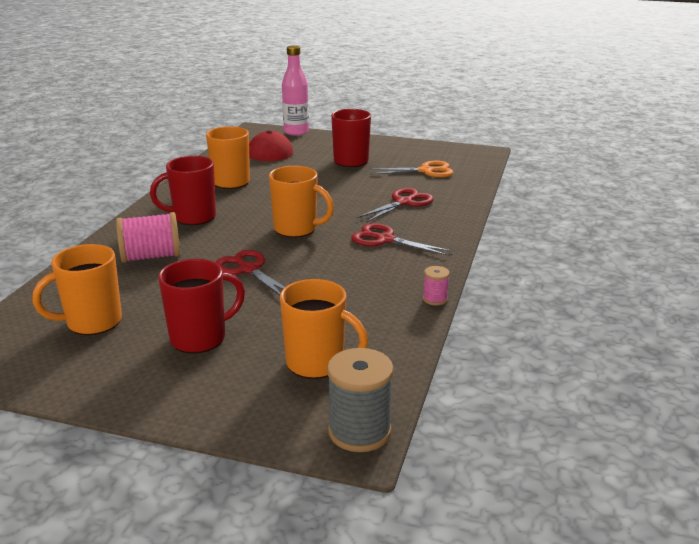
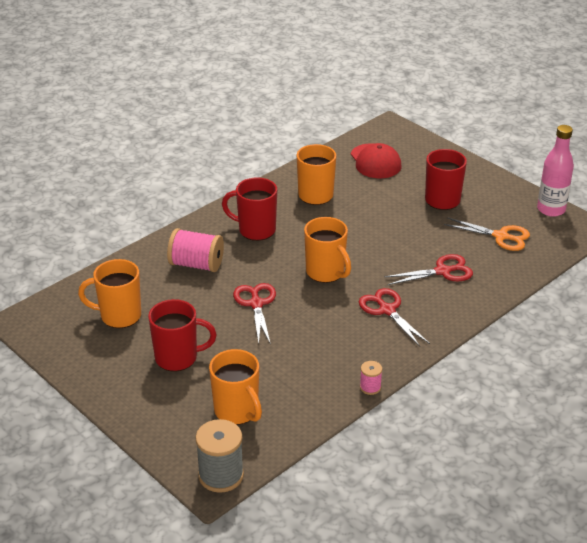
camera: 30 degrees right, 10 degrees up
(296, 132) = (426, 141): pink bottle -> pink bottle (551, 209)

